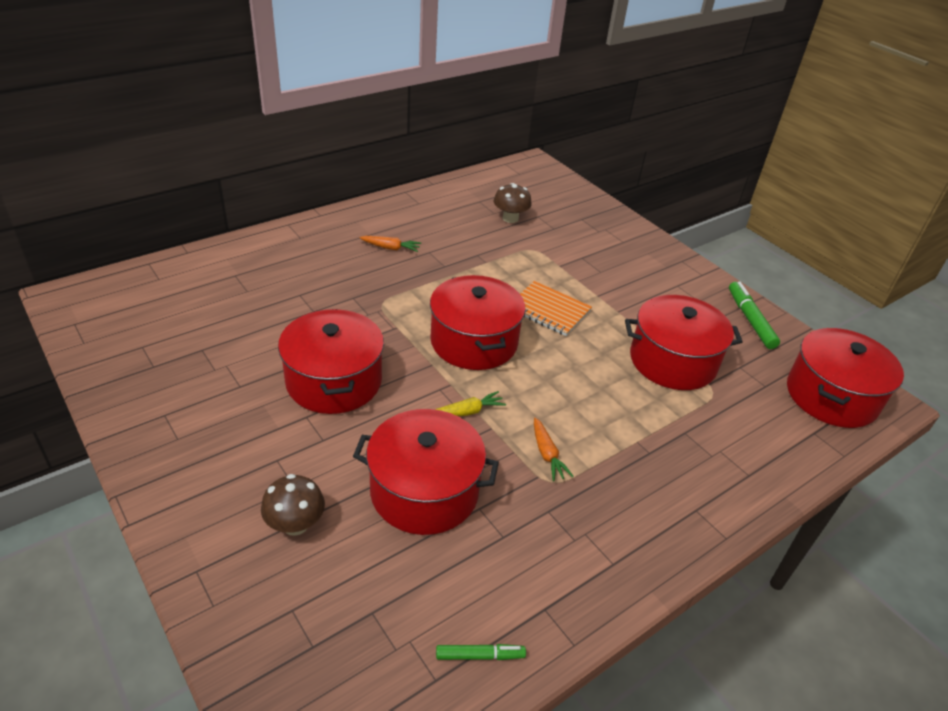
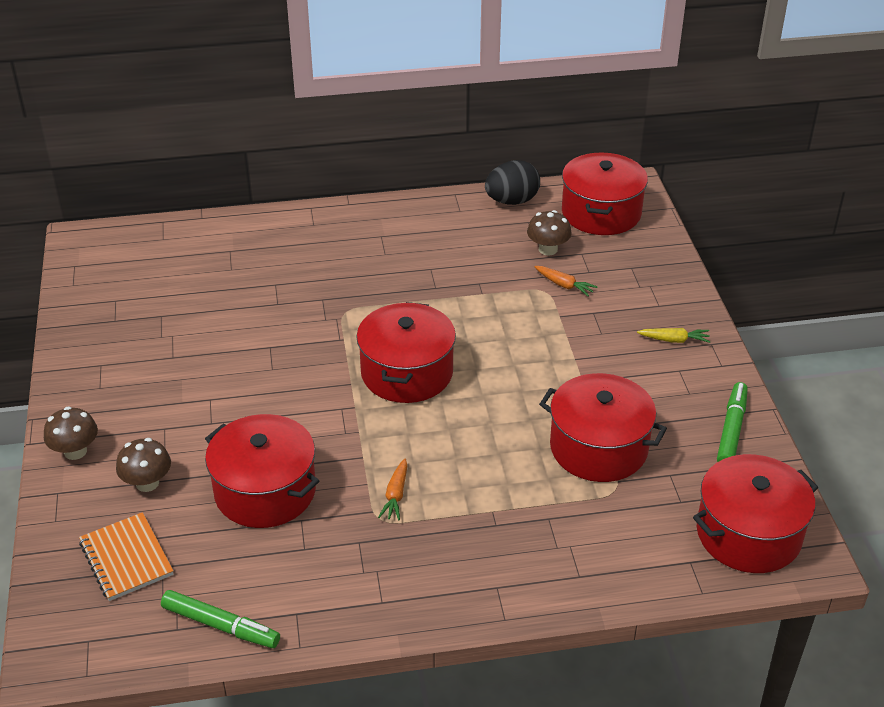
camera: 30 degrees right, 0 degrees up
(190, 516) = (75, 451): none -> brown mushroom
(334, 381) = (253, 375): red pot -> red pot (601, 213)
(391, 248) = (394, 256): orange carrot -> orange carrot (564, 285)
(454, 188) = (512, 201): none -> black egg
(468, 412) = (352, 436): yellow carrot -> yellow carrot (674, 340)
(480, 655) = (221, 626): green marker -> green marker, size x1.67
(549, 310) = (508, 361): orange notebook -> orange notebook (126, 558)

